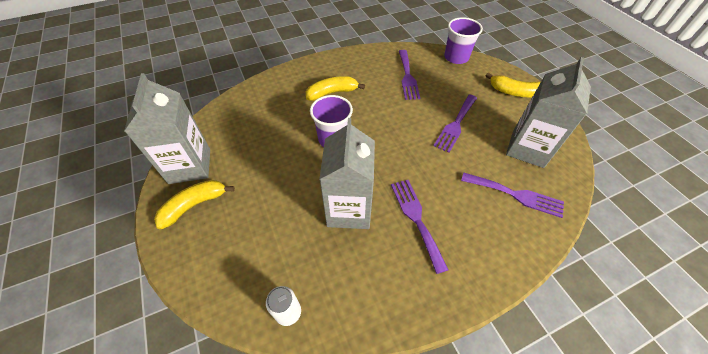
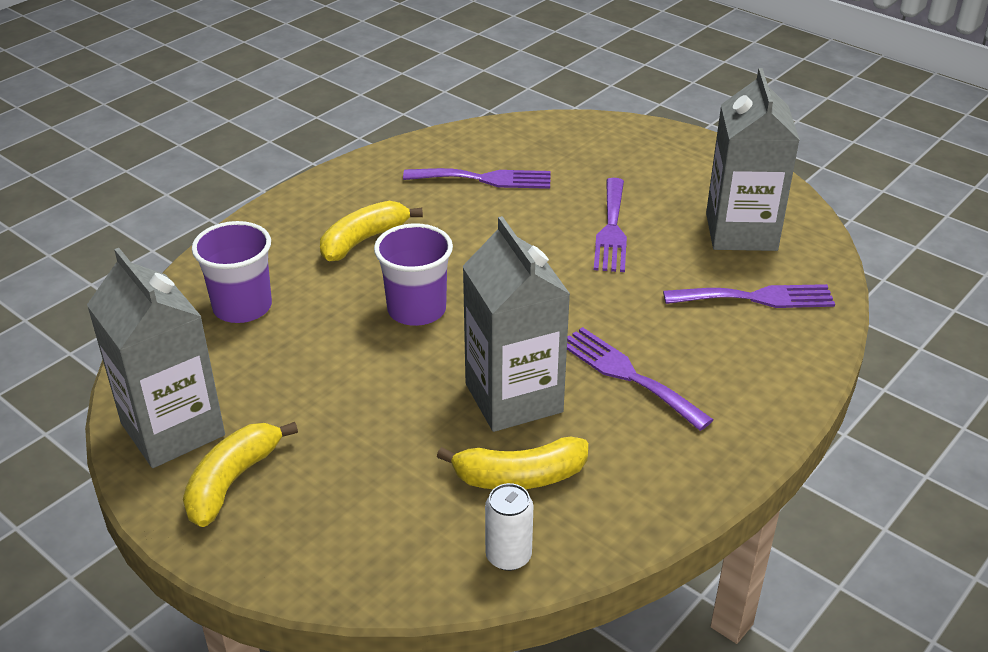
camera: 25 degrees left, 15 degrees down
(407, 77) = (485, 179): purple fork -> purple fork turned 60 degrees counterclockwise
(456, 57) = (551, 127): purple cup -> purple cup (242, 307)
(514, 92) = (678, 157): yellow banana -> yellow banana (519, 477)

